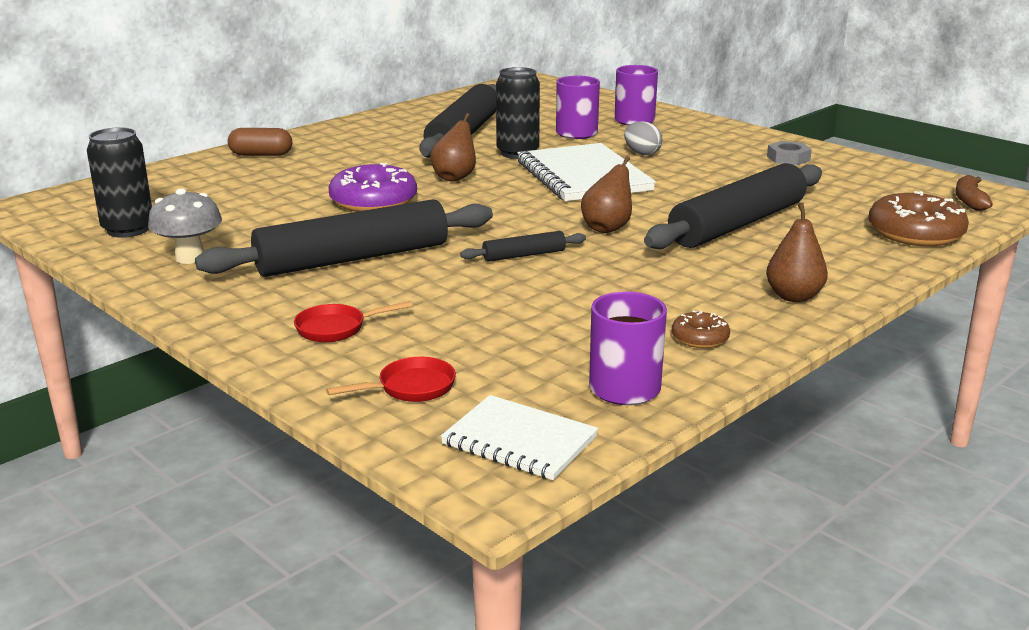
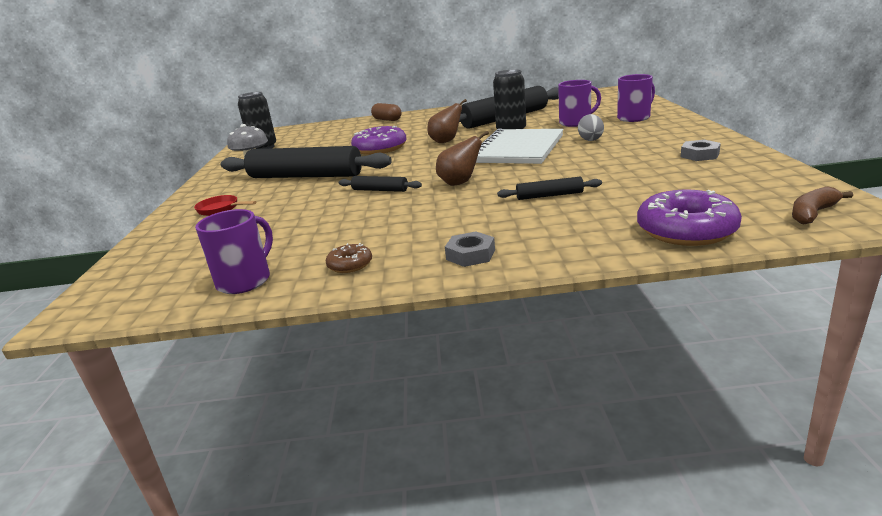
camera: 45 degrees right, 0 degrees up
(411, 388) = (174, 247): red pan -> none
(519, 441) = (140, 292): white notebook -> none
(738, 224) = (549, 195): black rolling pin -> black rolling pin, size x0.44
(793, 297) = (470, 255): brown pear -> grey nut
(915, 233) = (686, 230): brown donut -> purple donut

